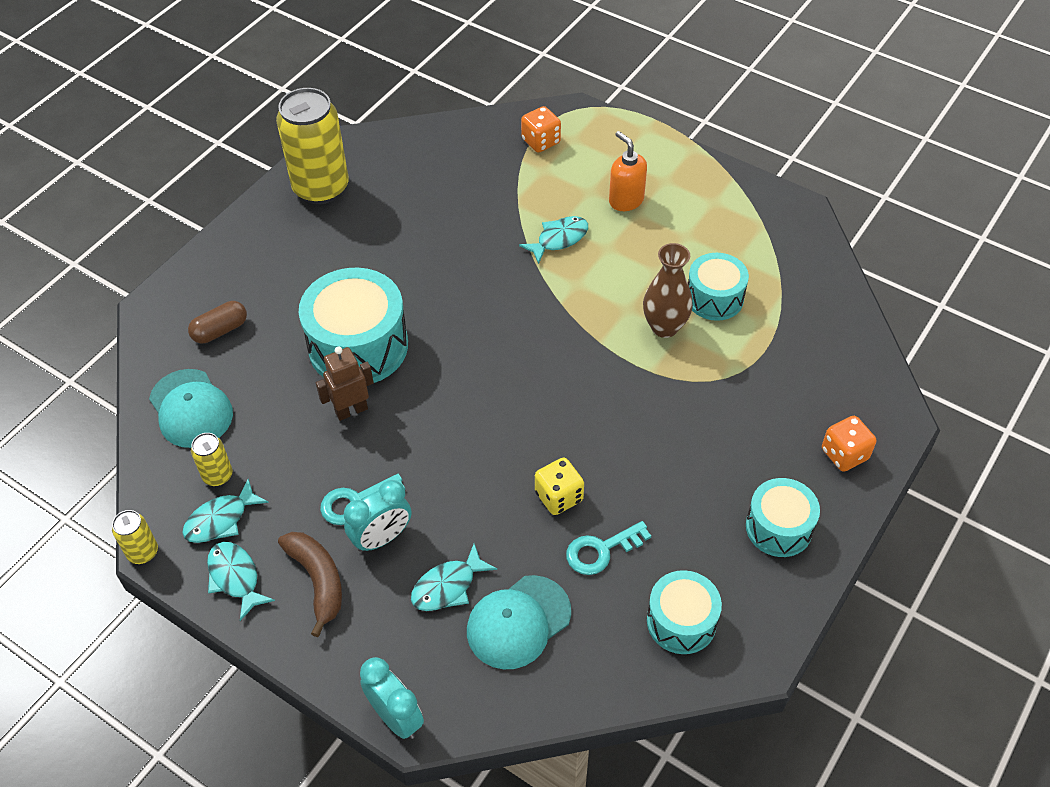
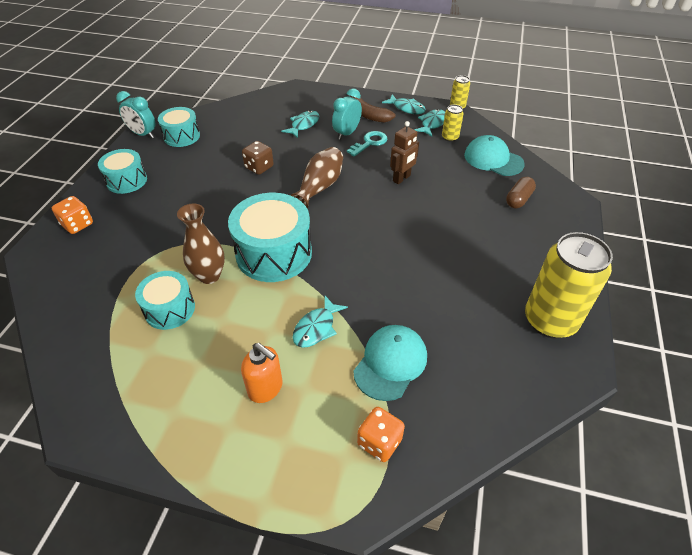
camera: 160 degrees right, 5 degrees down
(358, 346) = (423, 211): turquoise drum -> turquoise drum (274, 253)
(396, 717) = (305, 87): turquoise clock -> turquoise clock (143, 134)
(479, 428) = (320, 187): none -> brown vase
(518, 622) = (264, 121): turquoise cap -> turquoise cap (390, 363)
(559, 497) = (259, 167): yellow dice -> brown dice
(601, 550) = (229, 152): turquoise key -> none

